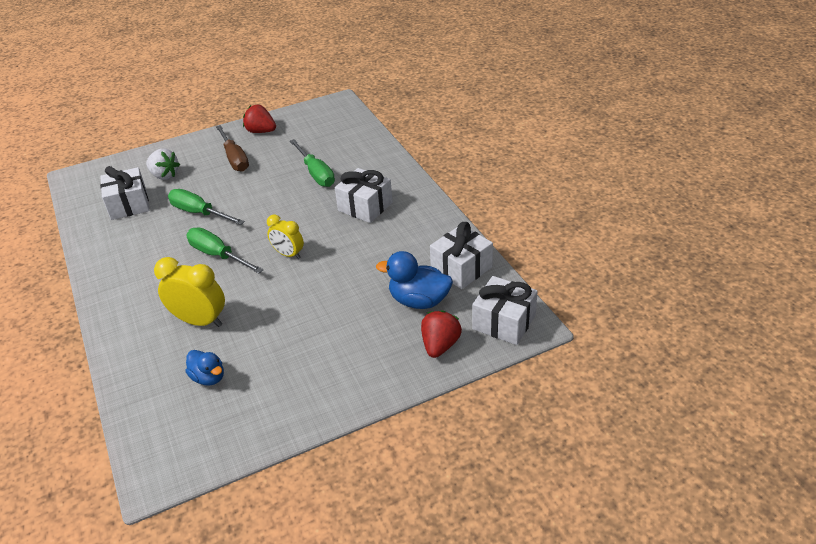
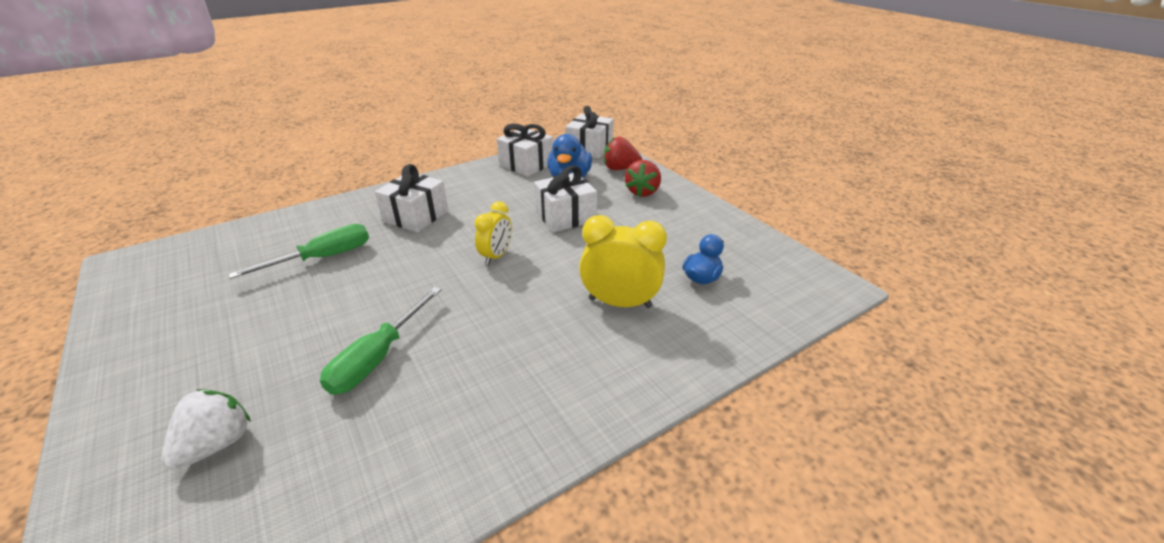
camera: 100 degrees left, 5 degrees down
(129, 204) = (306, 478): white gift -> white gift (565, 216)
(200, 321) = (620, 303): yellow clock -> yellow clock turned 90 degrees clockwise
(218, 255) = (491, 314): green screwdriver -> none
(234, 158) = (221, 349): brown screwdriver -> none
(261, 131) = (145, 333): red strawberry -> red strawberry (642, 192)

